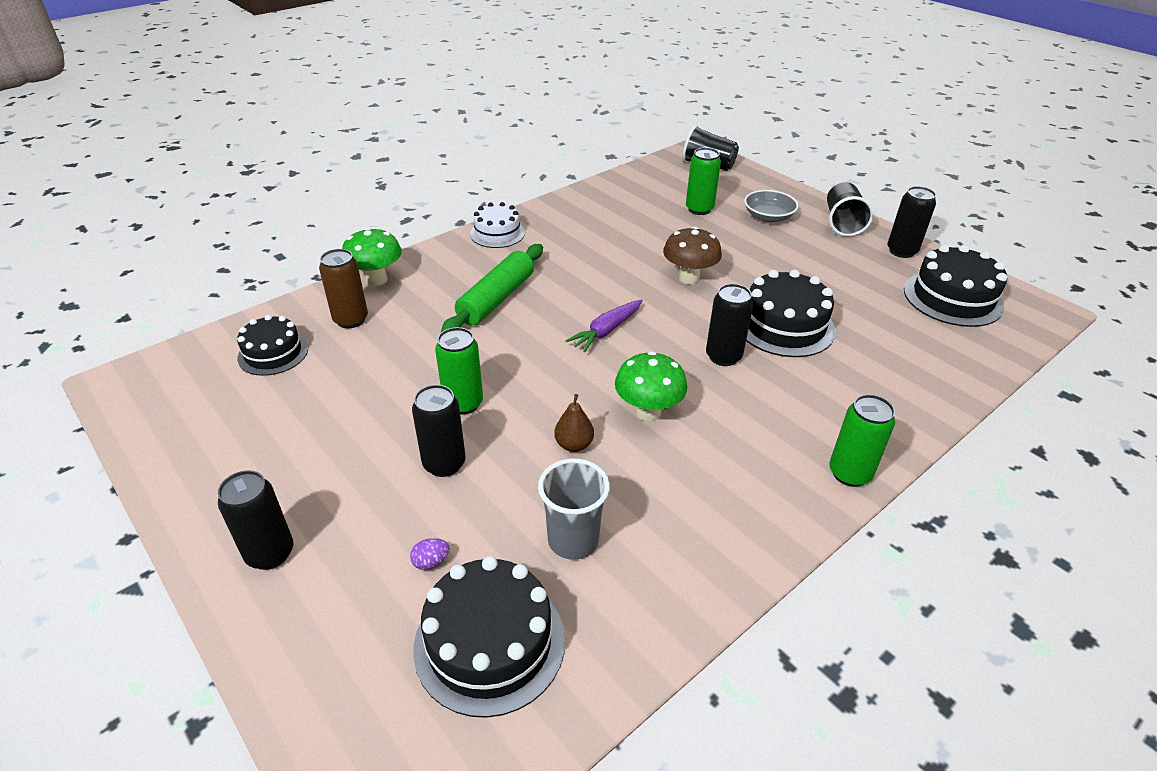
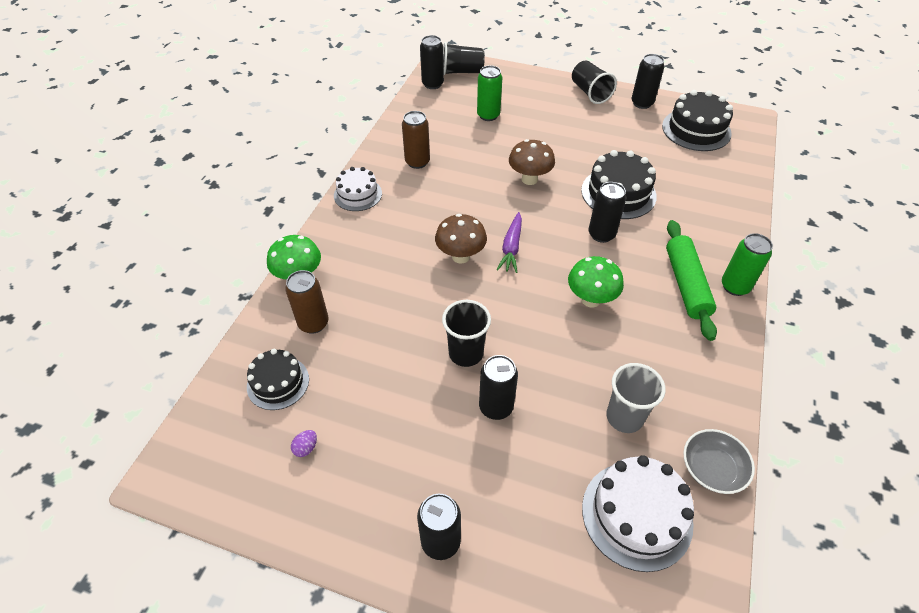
camera: 30 degrees left, 10 degrees up
(431, 562) = (553, 483): purple egg -> purple egg (306, 448)
(463, 403) = (466, 353): green can -> black cup
(489, 643) = (636, 515): black cake -> white cake
(497, 299) = (411, 254): green rolling pin -> green rolling pin (686, 284)
(545, 319) = (460, 256): none -> brown mushroom
(574, 445) = (566, 348): brown pear -> none
(583, 226) = (417, 162): none -> brown can
(665, 167) = (432, 84): none -> black can
(768, 217) = (539, 105): grey bowl -> grey bowl (712, 468)

